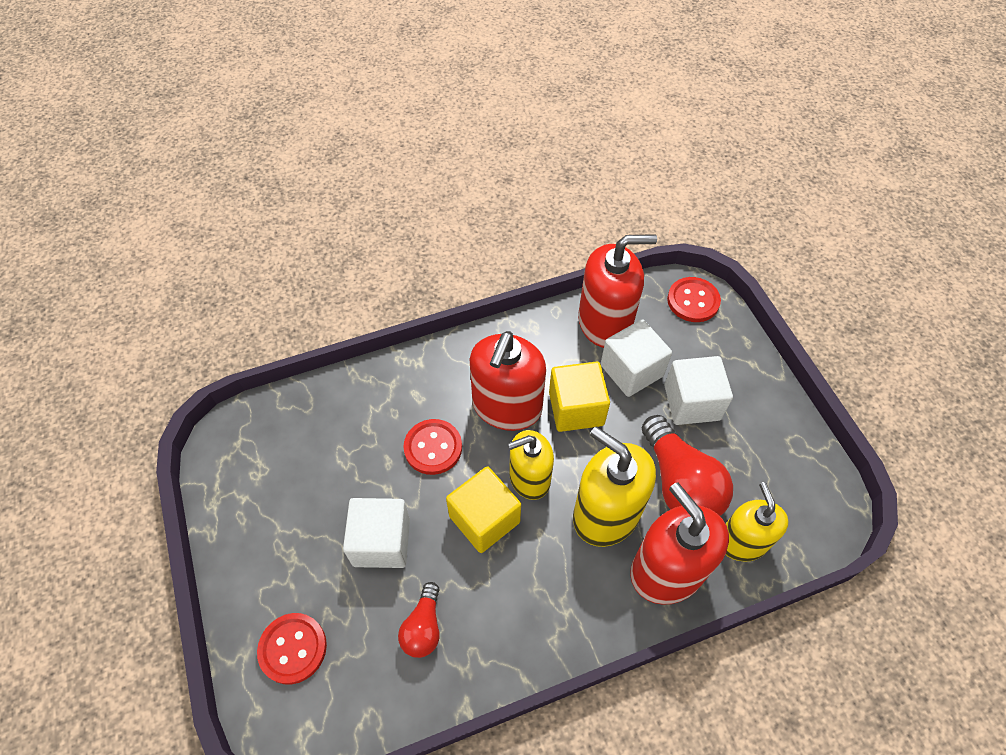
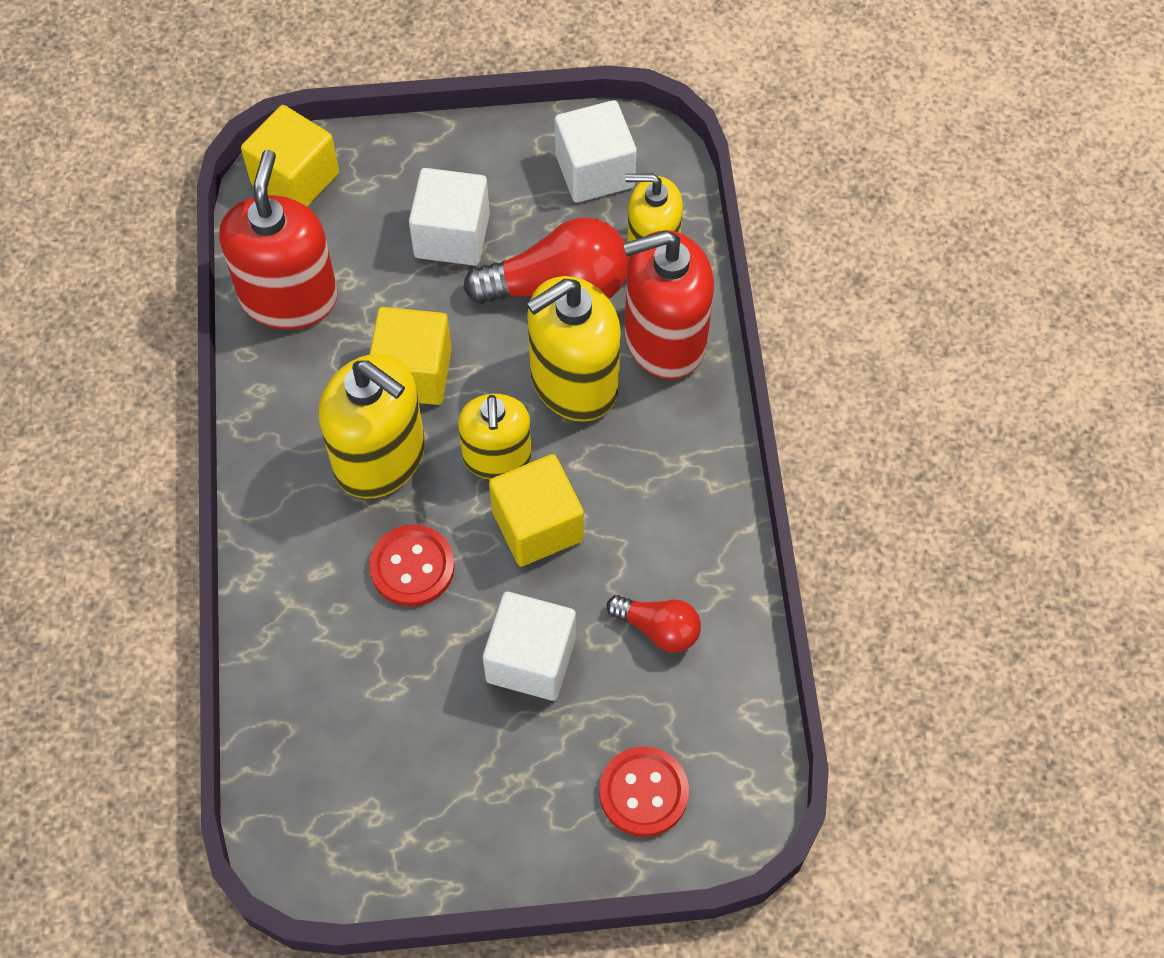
camera: 75 degrees left, 5 degrees up
(507, 406) = (380, 458): red soap dispenser -> yellow soap dispenser
(631, 370) = (379, 289): white cube -> white cube (595, 171)
(693, 301) = (295, 179): red button -> yellow cube

